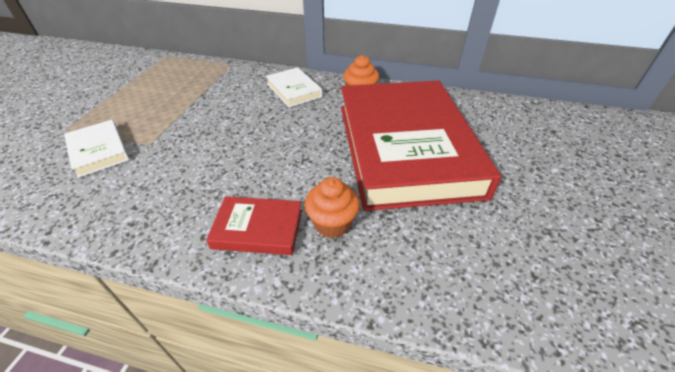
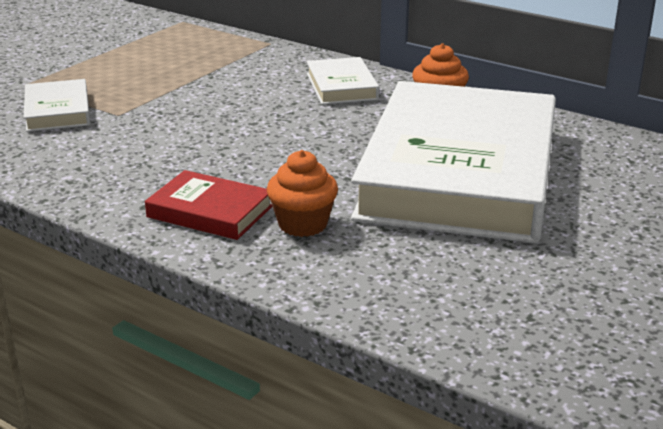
camera: 20 degrees right, 15 degrees down
(405, 147) = (459, 172): red book -> white book

